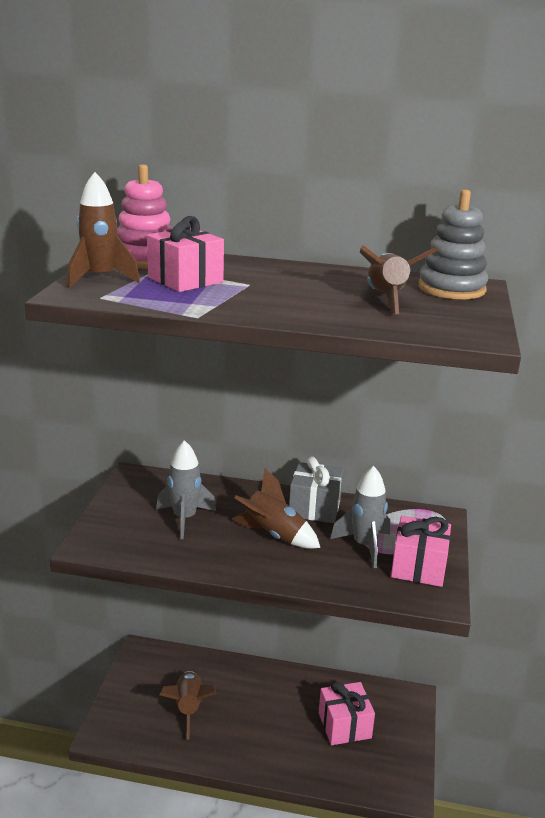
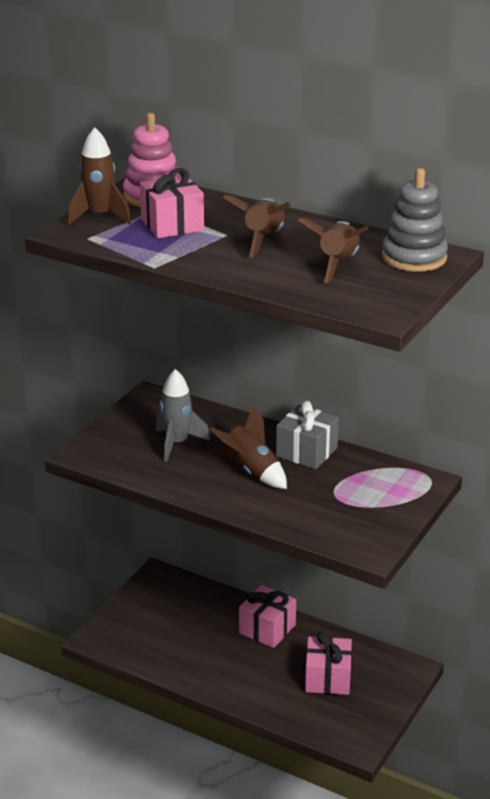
camera: 20 degrees right, 5 degrees up
(188, 708) = (183, 633): brown rocket -> brown rocket (263, 240)
(364, 546) = (332, 494): grey rocket -> none
(418, 567) = (371, 521): pink gift -> pink gift (267, 629)

